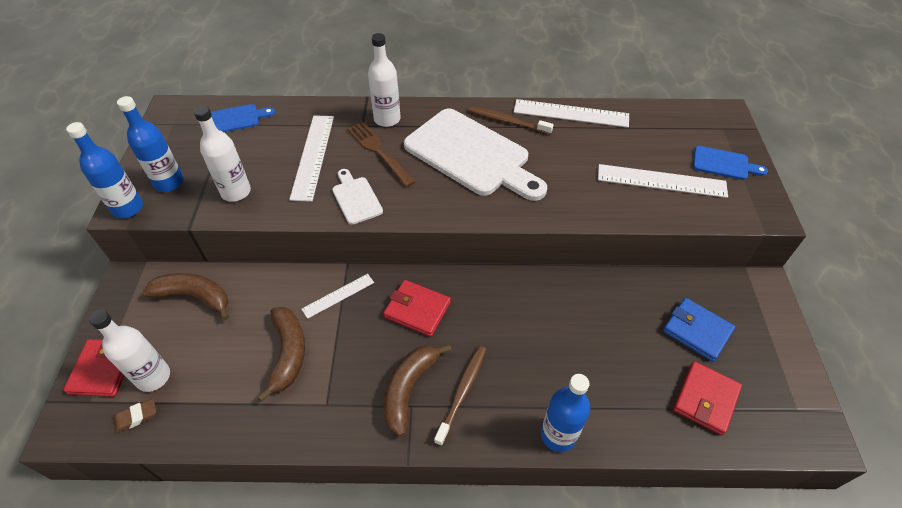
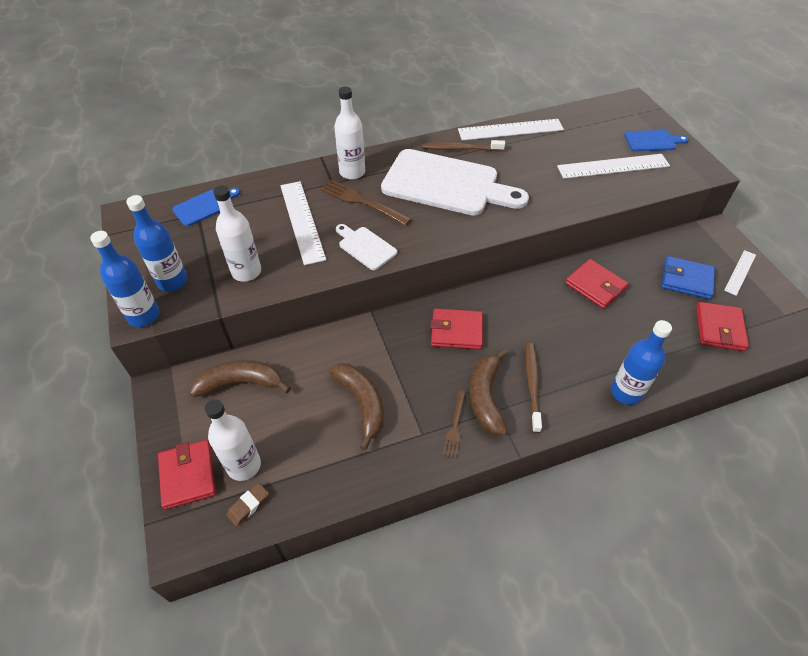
camera: 20 degrees left, 0 degrees up
(338, 295) = (379, 341): white ruler -> white ruler (740, 272)
(361, 408) = (455, 426): none -> brown fork
(588, 306) = (595, 286): none -> red wallet

